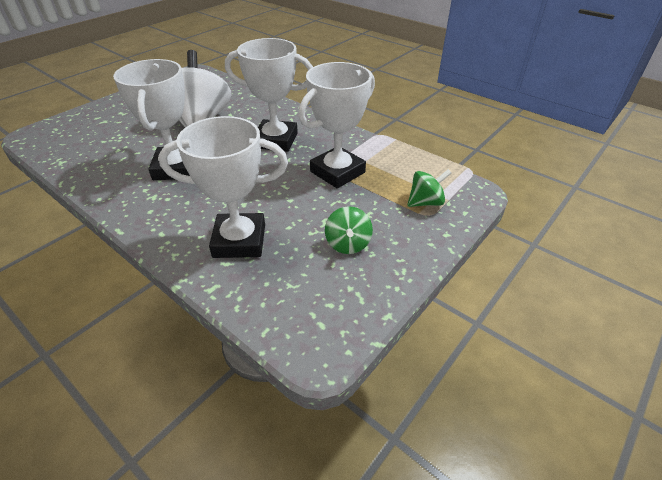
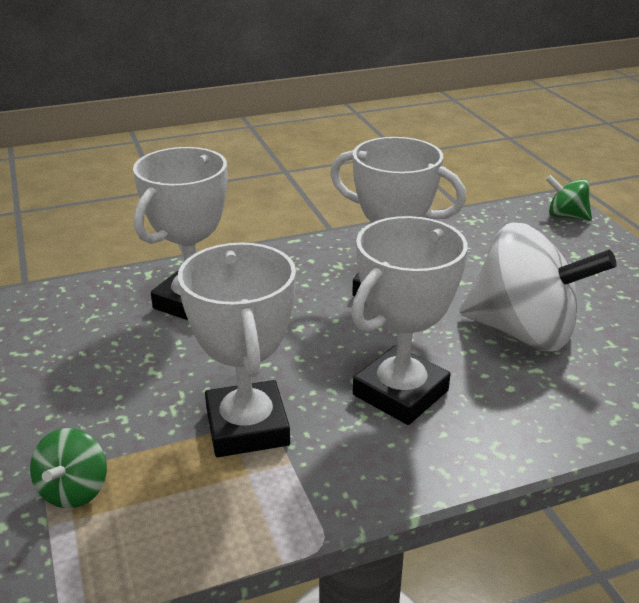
camera: 120 degrees right, 10 degrees down
(348, 244) = (95, 374): green spinning top -> green spinning top (566, 216)

